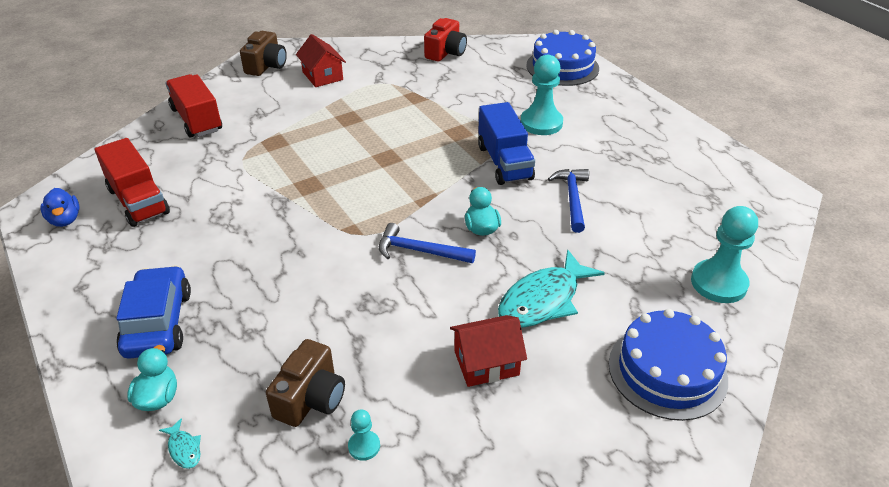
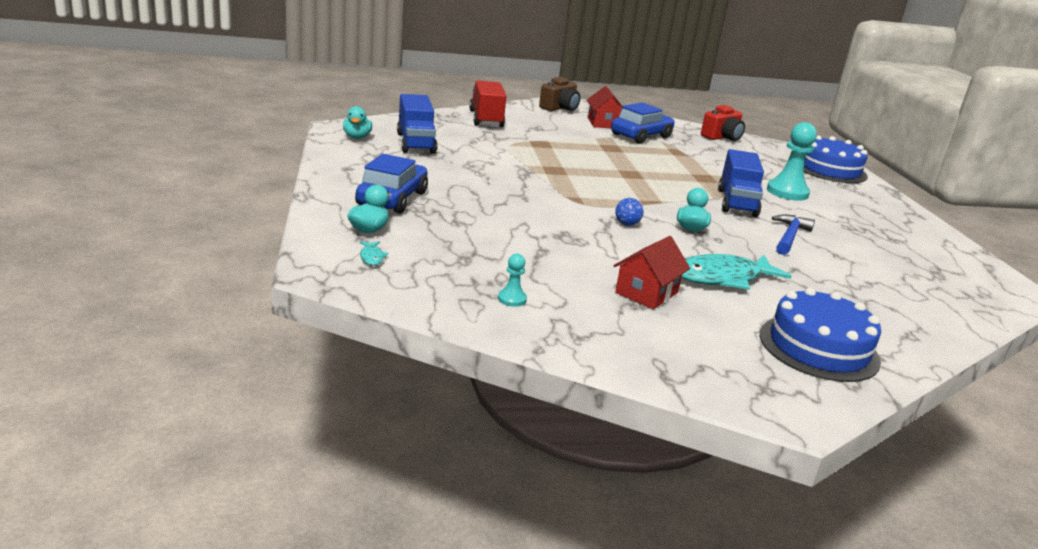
camera: 20 degrees right, 15 degrees down
(65, 220) = (357, 137): blue duck -> turquoise duck
(138, 201) = (415, 143): red truck -> blue truck
(311, 398) = (485, 265): brown camera -> none
(369, 83) = (641, 136): none -> blue car
(419, 251) = (626, 224): blue hammer -> blue ball
(486, 363) = (646, 293): red house -> red house turned 60 degrees counterclockwise
(718, 283) = (908, 319): turquoise pawn -> none

